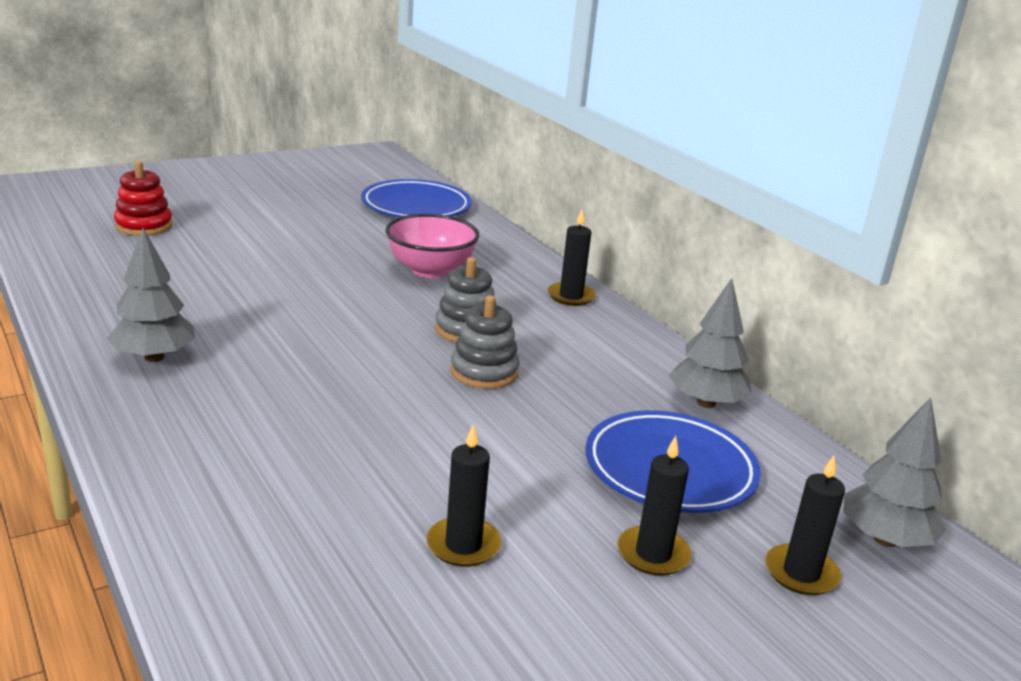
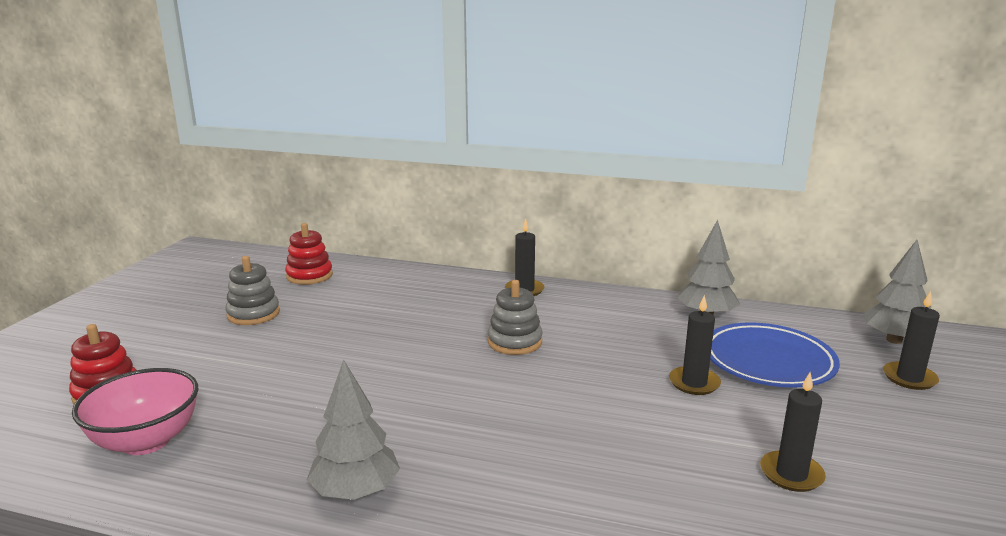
camera: 40 degrees left, 5 degrees down
(416, 207) = (309, 276): blue plate -> red stacking toy
(430, 270) = (412, 315): pink bowl -> pink bowl (146, 441)
(484, 372) = (580, 363): grey stacking toy -> grey stacking toy (253, 314)
(653, 554) = (856, 412): black candle -> black candle (694, 383)

